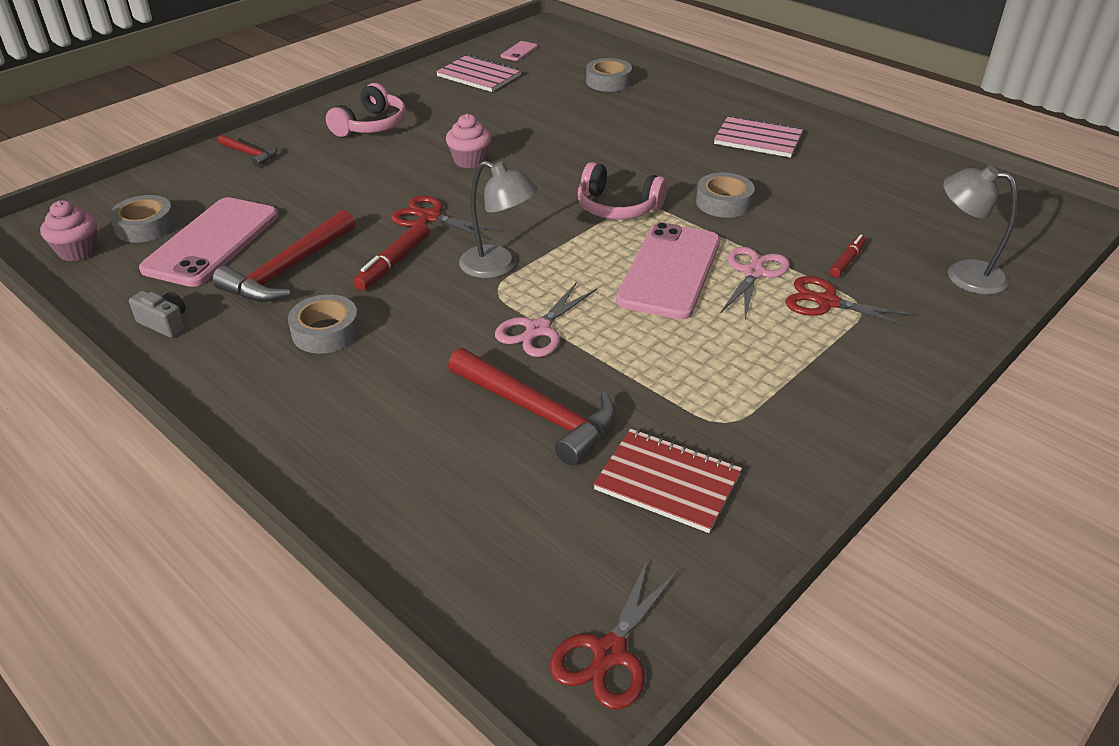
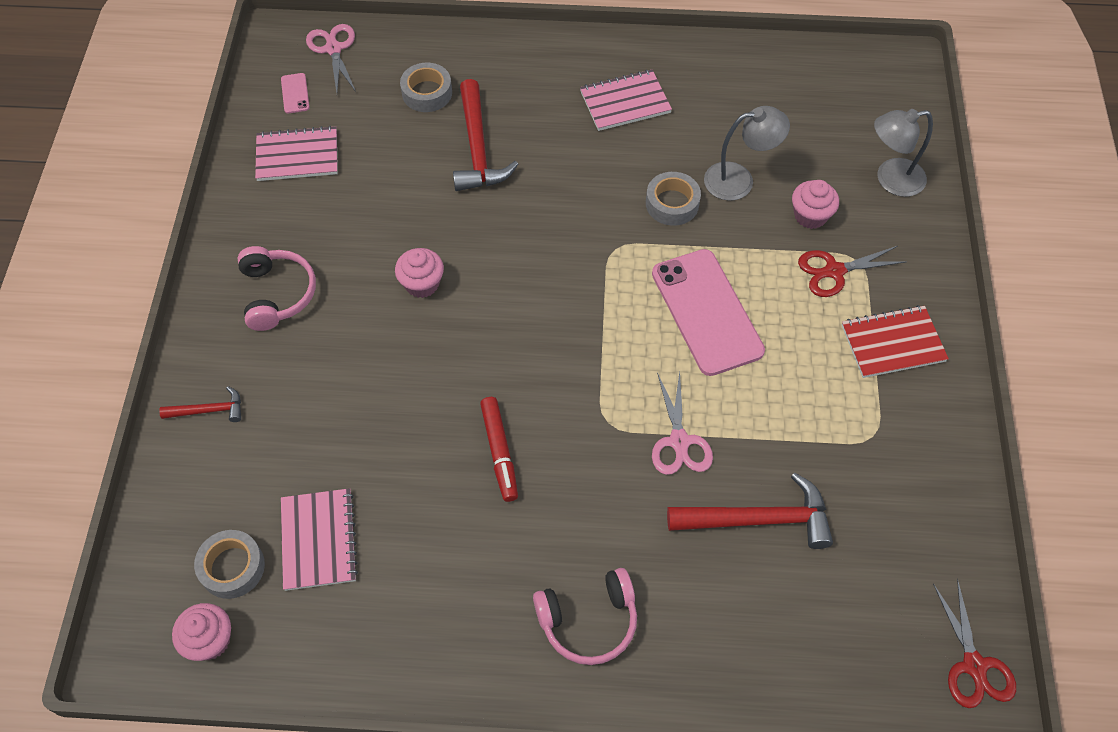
camera: 40 degrees left, 20 degrees up
(165, 323) = (397, 652): grey camera -> none
(212, 242) = (319, 540): pink phone -> pink notebook
(288, 270) = (424, 522): red hammer -> red hammer (478, 148)
(326, 332) = (533, 561): grey tape -> none
(429, 217) = (467, 378): red scissors -> none
(498, 266) = (582, 396): grey lamp -> grey lamp (739, 180)
(617, 207) = (600, 263): pink headphones -> pink headphones (588, 621)
(667, 482) = (887, 515): red notebook -> red notebook (892, 343)
(753, 273) = (763, 273): pink scissors -> pink scissors (333, 49)
(847, 261) = (810, 216): red marker -> pink cupcake

